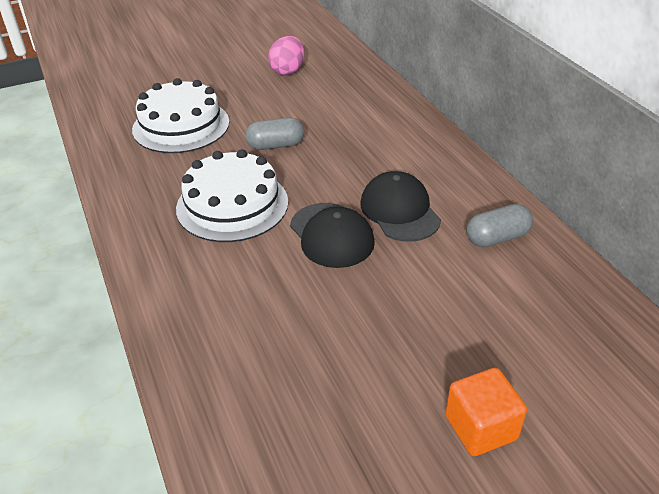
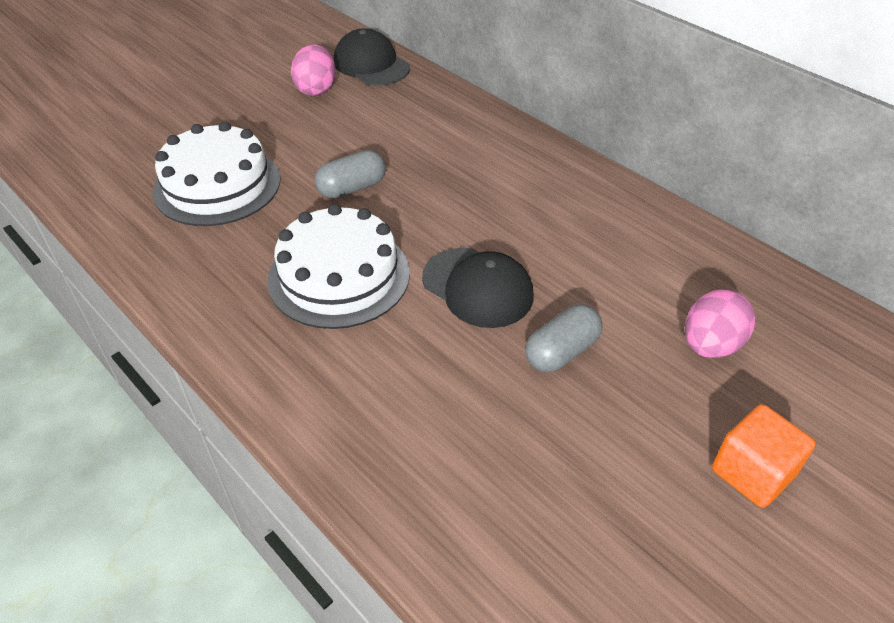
camera: 20 degrees left, 5 degrees up
(399, 211) = (538, 240): black cap -> black cap (371, 64)
(497, 238) = (657, 249): grey capsule -> grey capsule (561, 352)
(501, 321) = (710, 345): none -> pink egg

